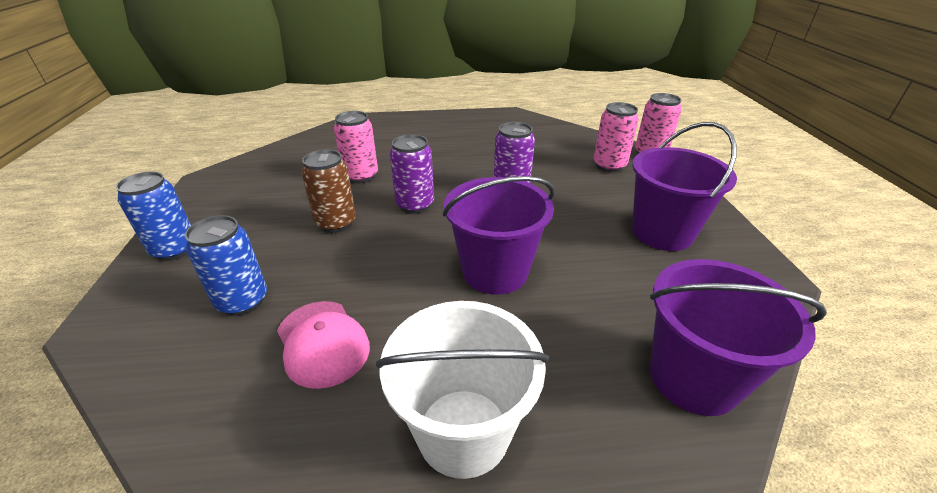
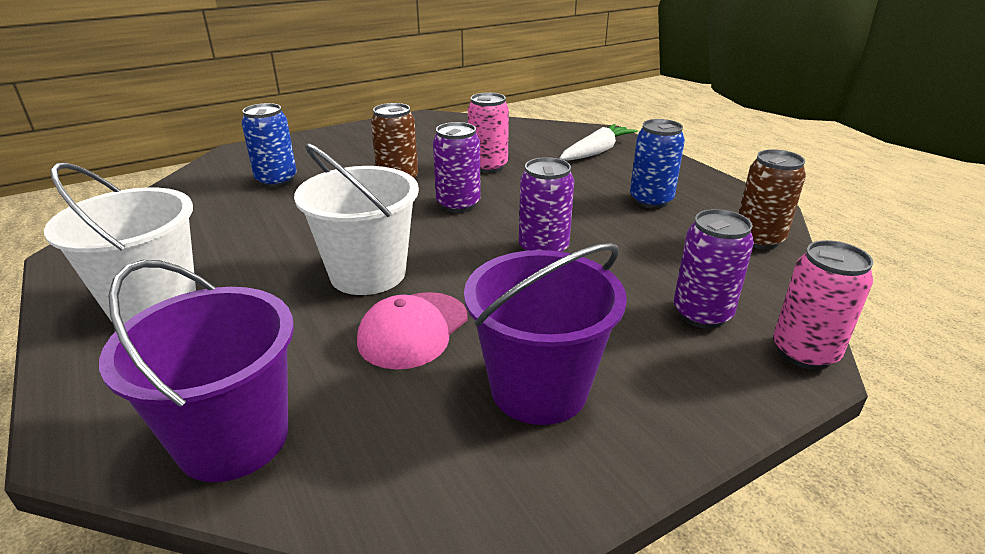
camera: 65 degrees right, 5 degrees down
(175, 249) = (325, 141): blue can -> blue can (651, 200)
(322, 343) = (239, 221): pink cap -> pink cap (413, 330)
(387, 132) = (596, 152): none -> white carrot
(495, 271) = (368, 274): purple bucket -> white bucket
(545, 127) = (758, 239): none -> brown can
(609, 166) = (702, 314): pink can -> purple can

